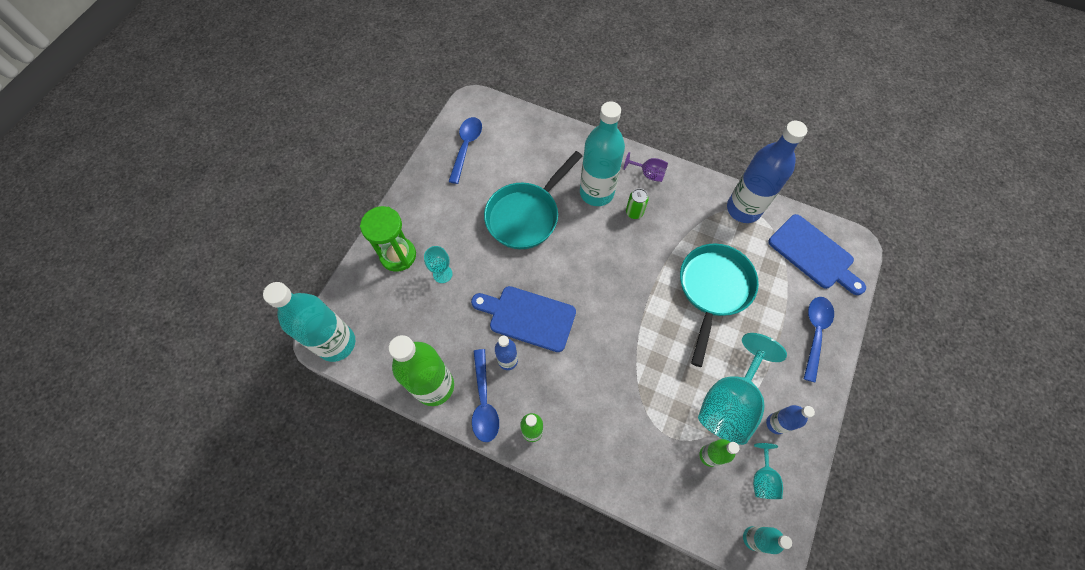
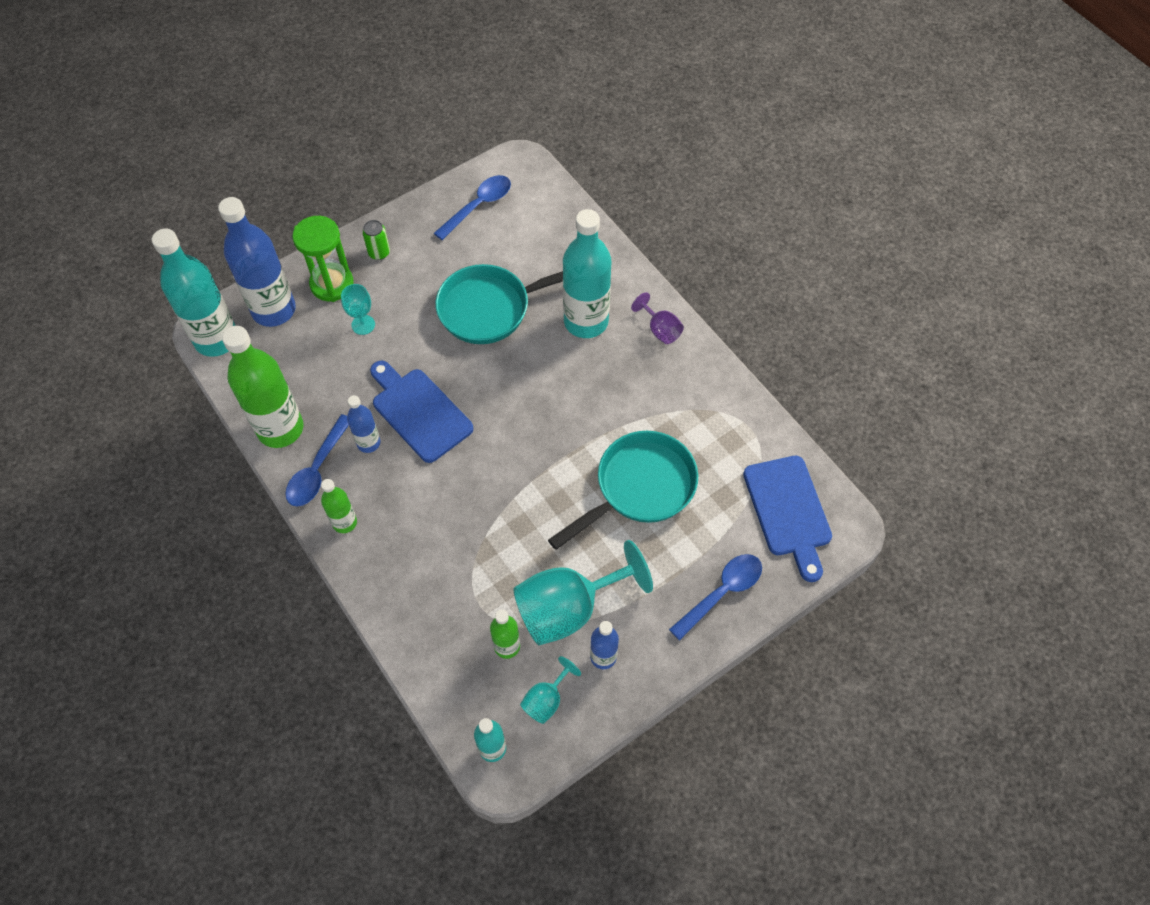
camera: 30 degrees right, 5 degrees down
(634, 212) = (612, 363): green can -> green can (379, 253)
(743, 209) = (743, 421): blue bottle -> blue bottle (274, 310)

